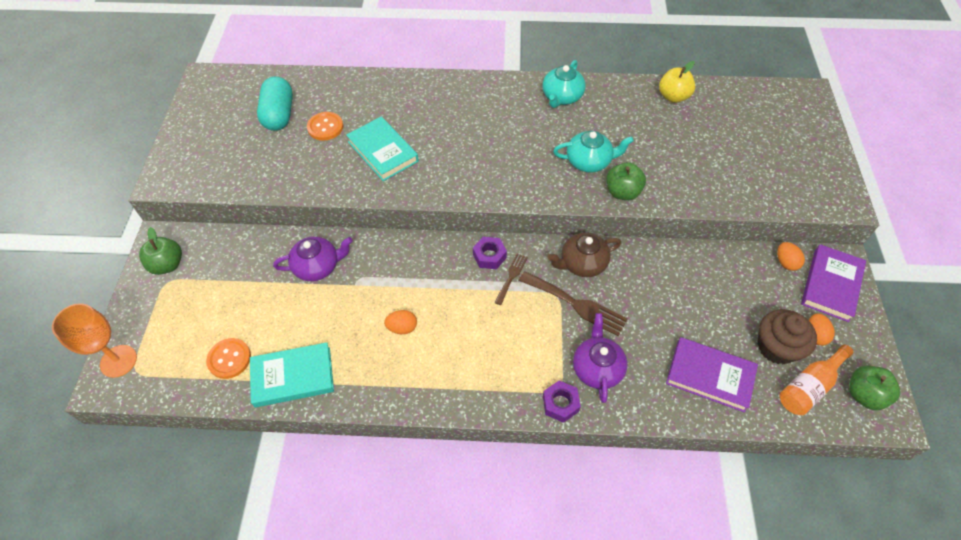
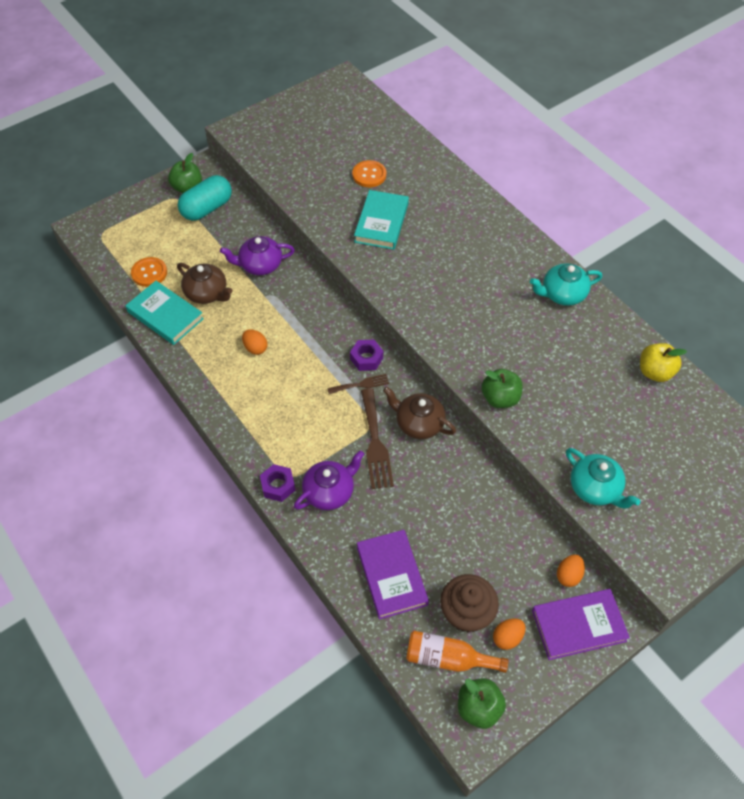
camera: 50 degrees right, 0 degrees up
(118, 361) = (101, 221): orange goblet -> none
(279, 115) = (353, 142): turquoise capsule -> turquoise capsule (207, 208)
(304, 326) = (207, 293): none -> brown teapot
(317, 266) = (260, 265): purple teapot -> purple teapot turned 135 degrees clockwise
(589, 161) = (509, 356): turquoise teapot -> turquoise teapot (595, 488)

